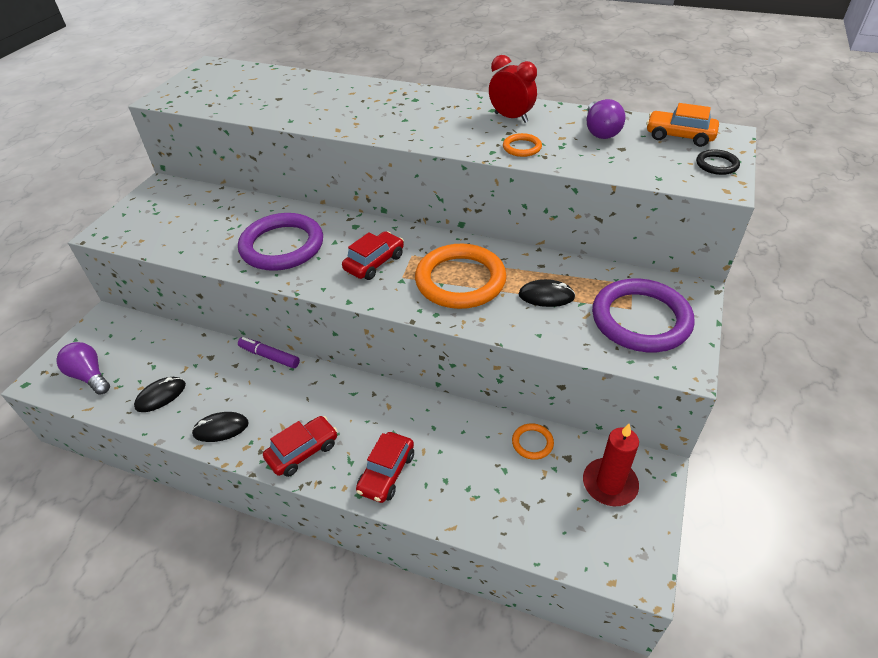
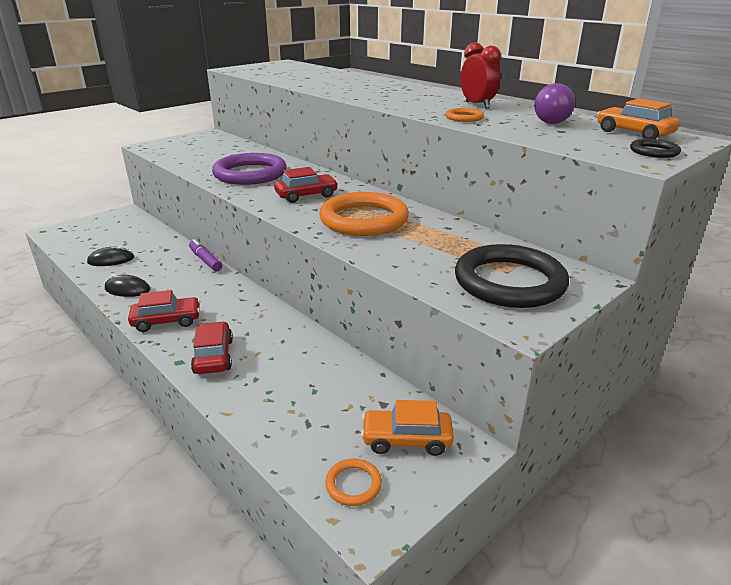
camera: 25 degrees right, 15 degrees down
(90, 376) = (82, 237): purple light bulb -> none
(386, 473) = (213, 356): red car -> red car turned 120 degrees clockwise
(532, 443) = (359, 381): orange ring -> orange ring (353, 484)
(546, 296) = (430, 245): black mouse -> none
(609, 484) = (406, 439): red candle -> orange car
(640, 319) = (509, 282): purple ring -> black ring

